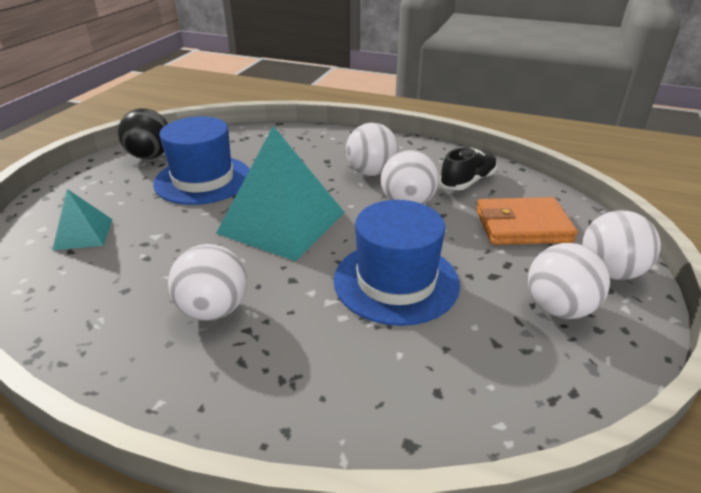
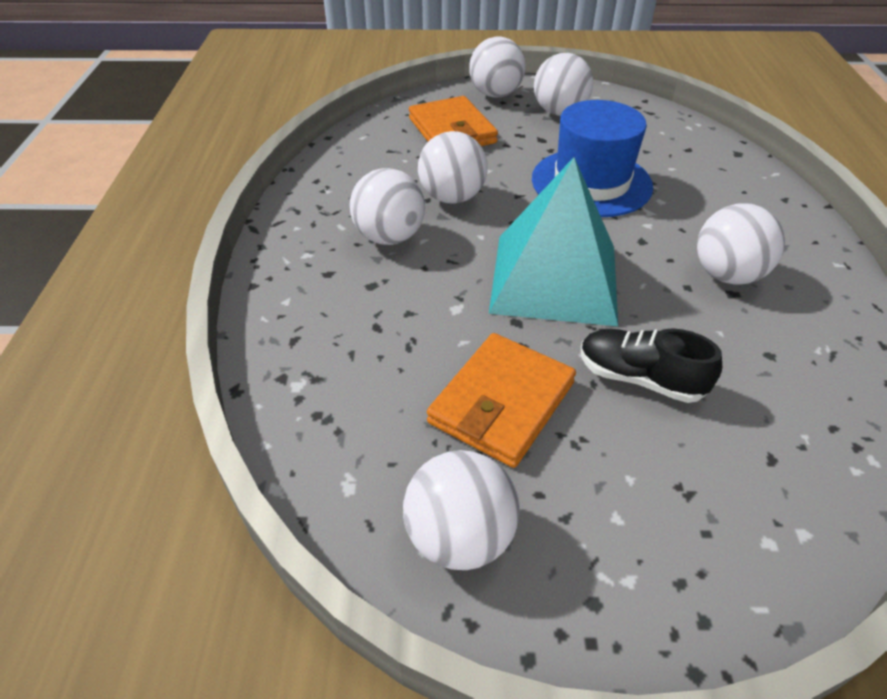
camera: 110 degrees left, 10 degrees up
(83, 234) = (732, 470): turquoise pyramid -> none
(150, 156) = (460, 537): black ball -> white ball
(203, 180) = (501, 402): blue hat -> orange wallet
(467, 182) = (378, 166): black shoe -> black shoe (639, 378)

